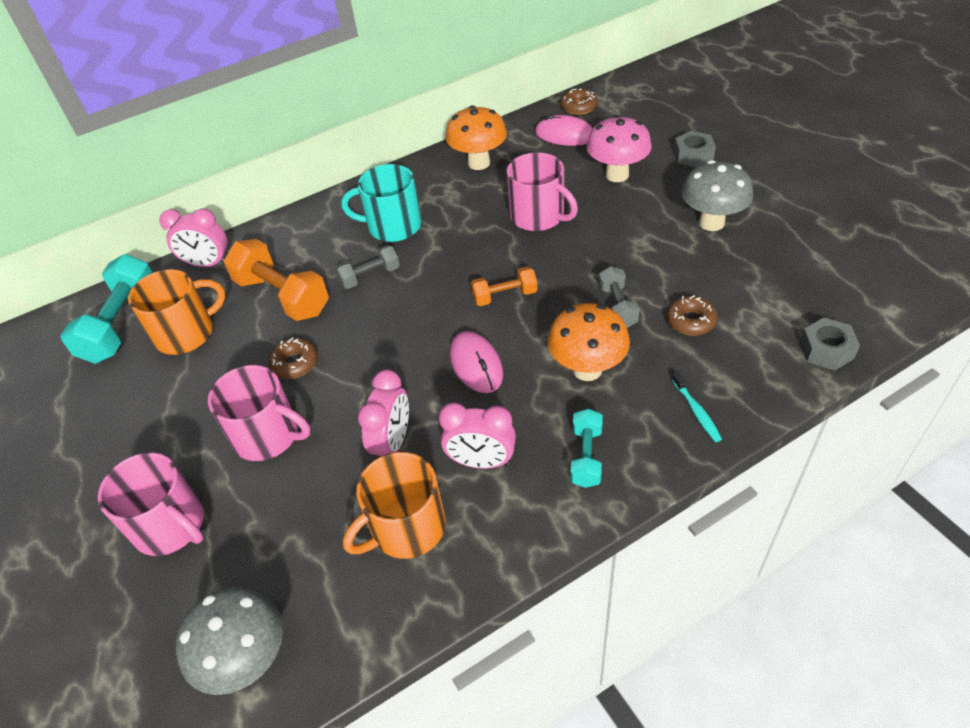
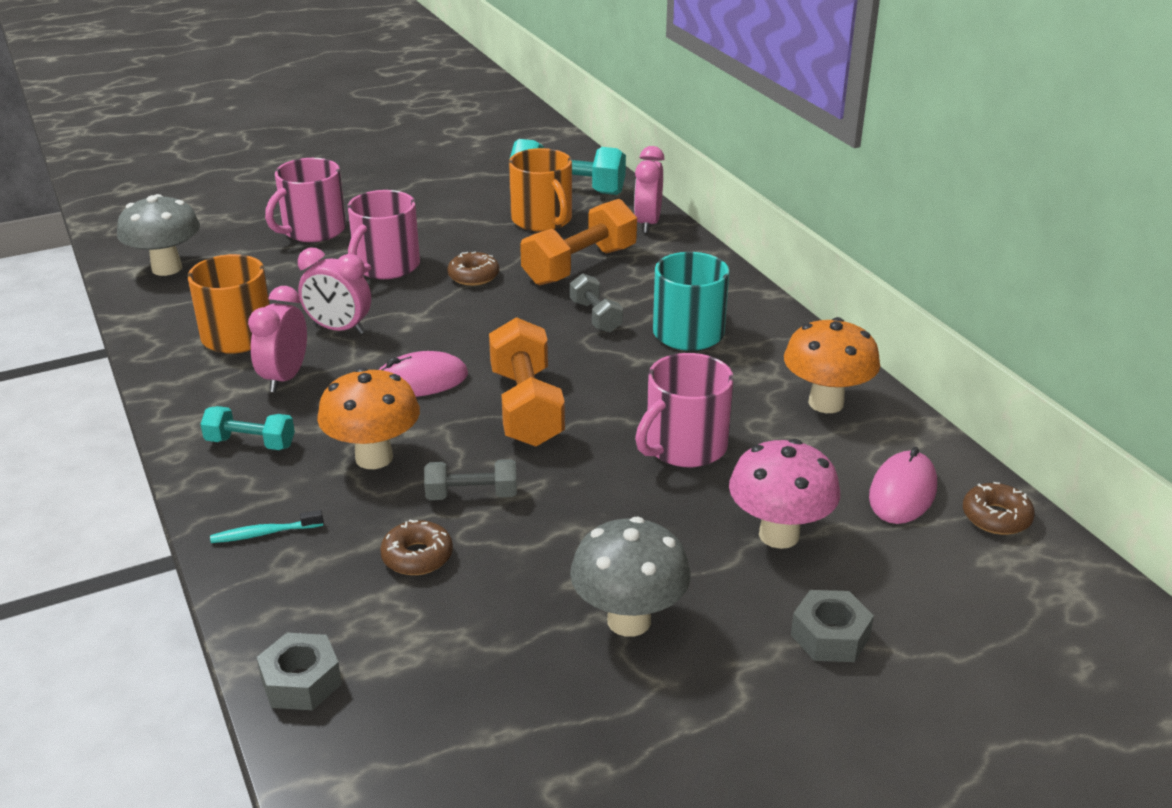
camera: 90 degrees right, 15 degrees down
(504, 296) = (526, 407): orange dumbbell -> orange dumbbell, size x1.80

